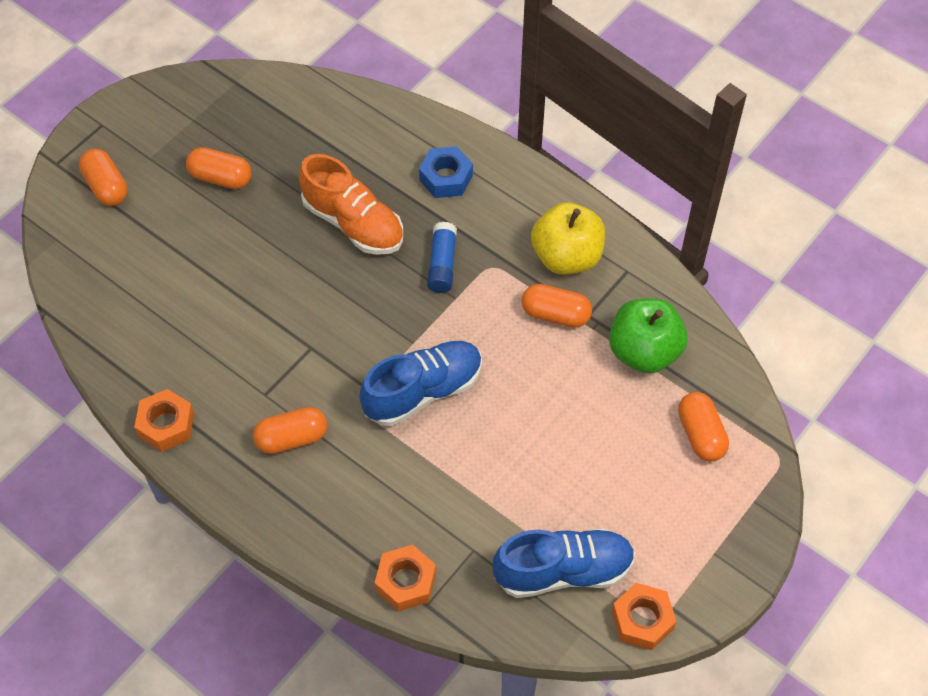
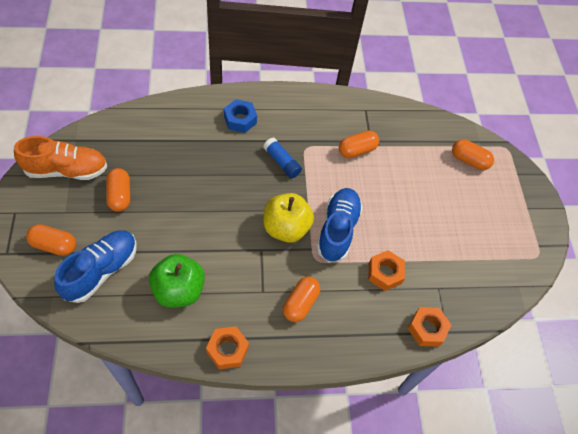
camera: 50 degrees left, 0 degrees up
(221, 178) = (120, 195): orange capsule -> orange capsule turned 75 degrees counterclockwise
(353, 223) = (217, 172): orange shoe -> orange shoe (66, 170)
(563, 571) = (483, 265): blue shoe -> blue shoe (101, 271)
(566, 257) = (334, 120): yellow apple -> yellow apple (286, 228)
(642, 620) = (534, 260): orange nut -> orange nut (385, 273)
(644, 352) = (410, 141): green apple -> green apple (179, 290)

